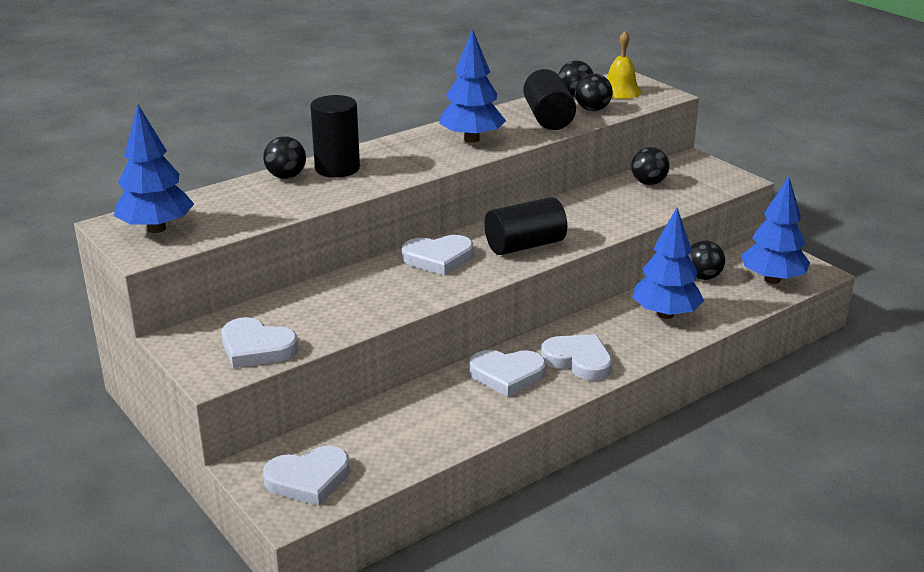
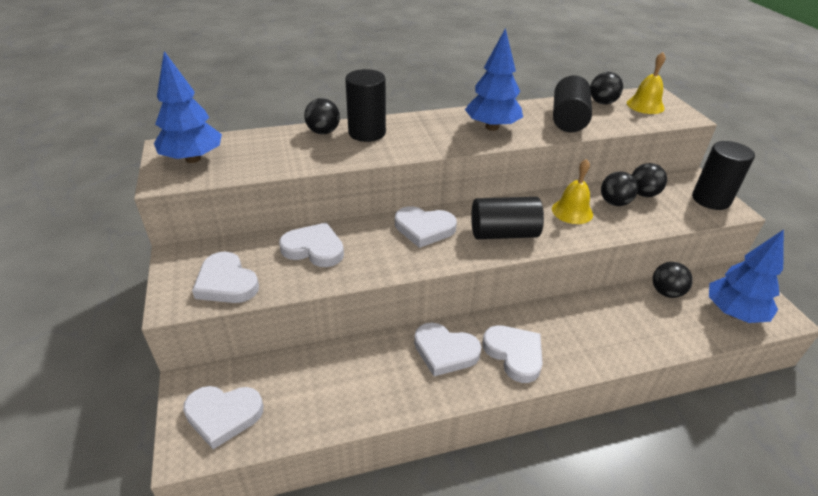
camera: 20 degrees right, 10 degrees up
(330, 300) = (314, 249): none -> white heart
(584, 212) = (572, 211): none -> yellow bell
(592, 109) = (611, 118): black ball -> black ball (614, 202)
(665, 314) = (615, 324): blue tree -> none
(716, 175) = (711, 199): none -> black cylinder

